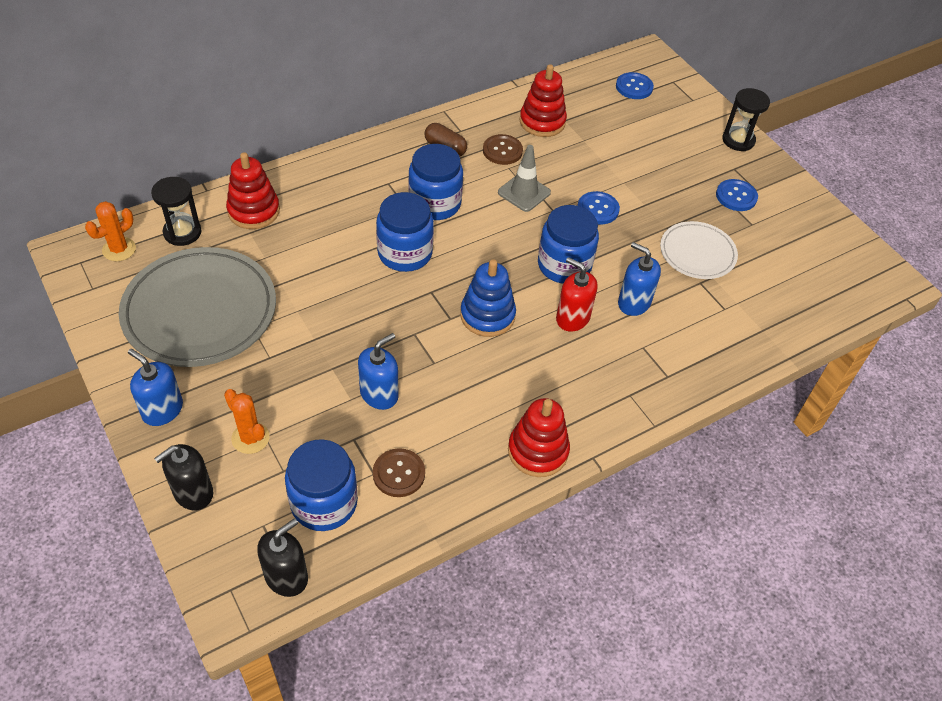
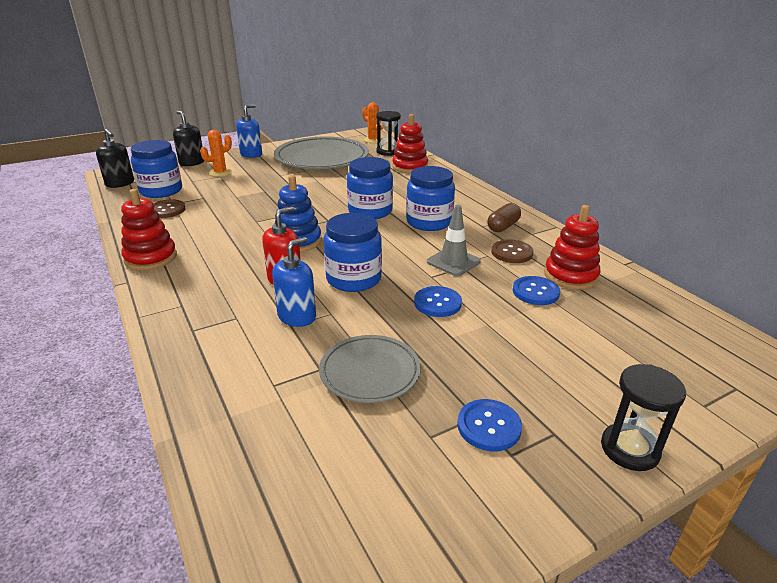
camera: 95 degrees right, 20 degrees down
(379, 394) = (235, 204): blue soap dispenser -> none
(634, 87) = (689, 347): blue button -> blue button (535, 292)
(697, 253) = (370, 372): white plate -> grey plate

